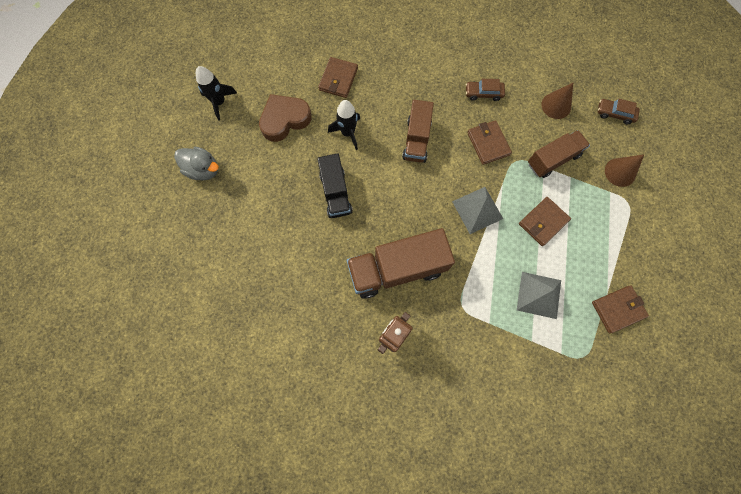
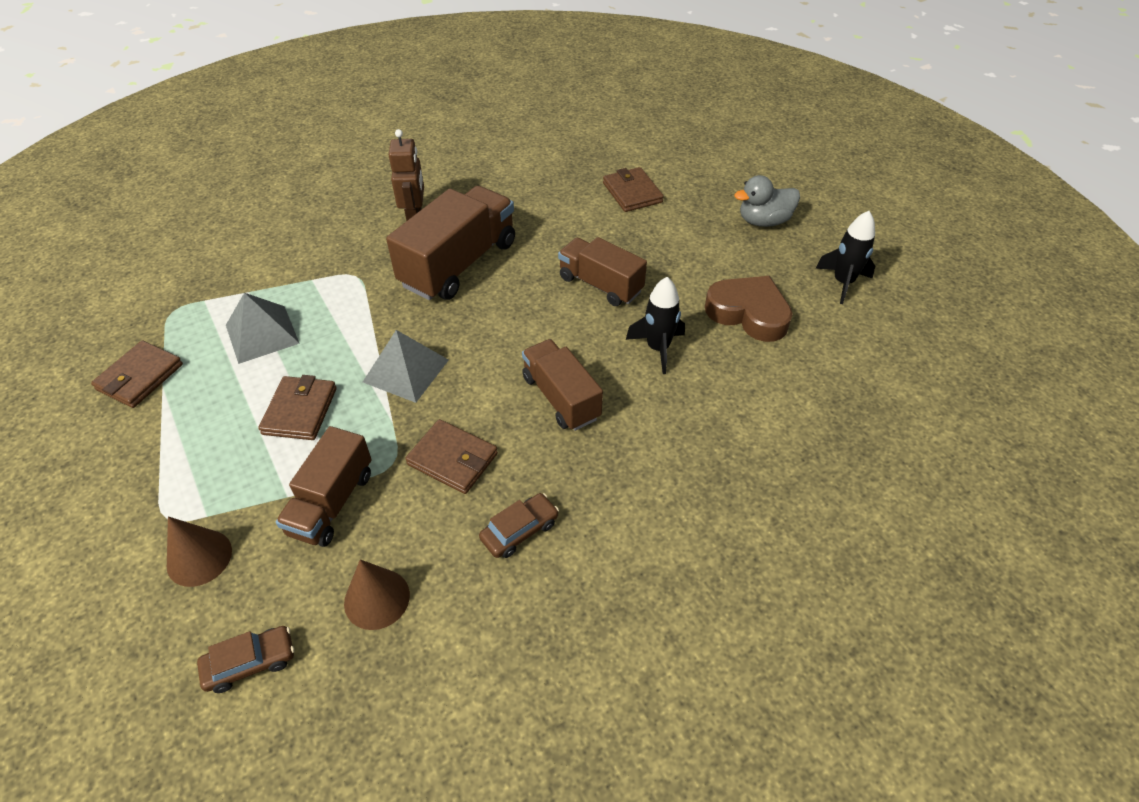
camera: 140 degrees right, 25 degrees down
(284, 120) = (748, 313): brown heart -> brown heart turned 75 degrees counterclockwise
(336, 193) = (600, 285): black truck -> brown truck
(338, 79) = (748, 401): brown wallet -> brown wallet (632, 193)

